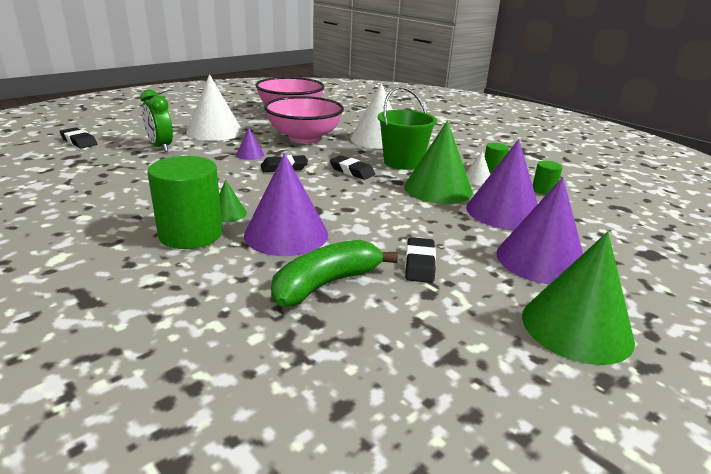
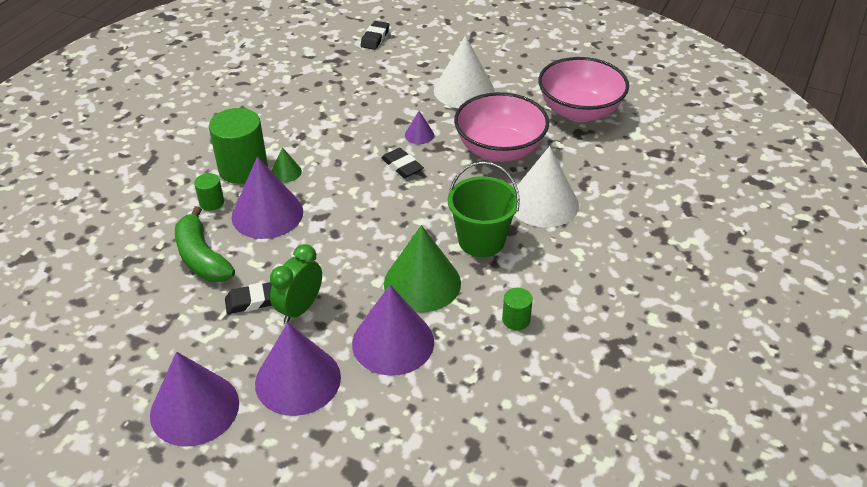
camera: 70 degrees right, 15 degrees up
(160, 147) = (397, 81): green clock -> green clock (300, 308)
(326, 284) = (202, 258): green banana -> green banana turned 150 degrees counterclockwise
(352, 171) = (426, 211): black eraser -> none
(477, 179) = (474, 309): white cone -> none
(543, 190) = (480, 372): green cylinder -> green cylinder (212, 202)
(576, 327) = (194, 408): green cone -> purple cone

